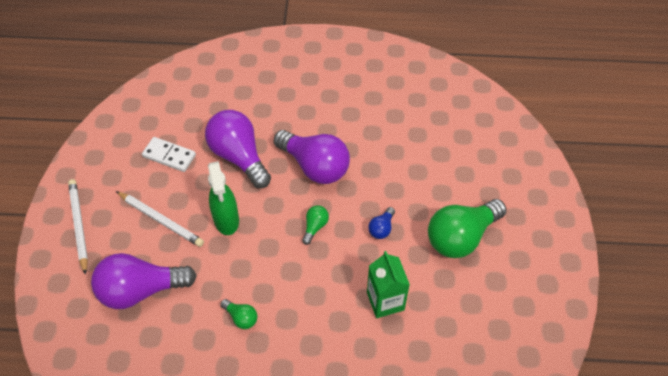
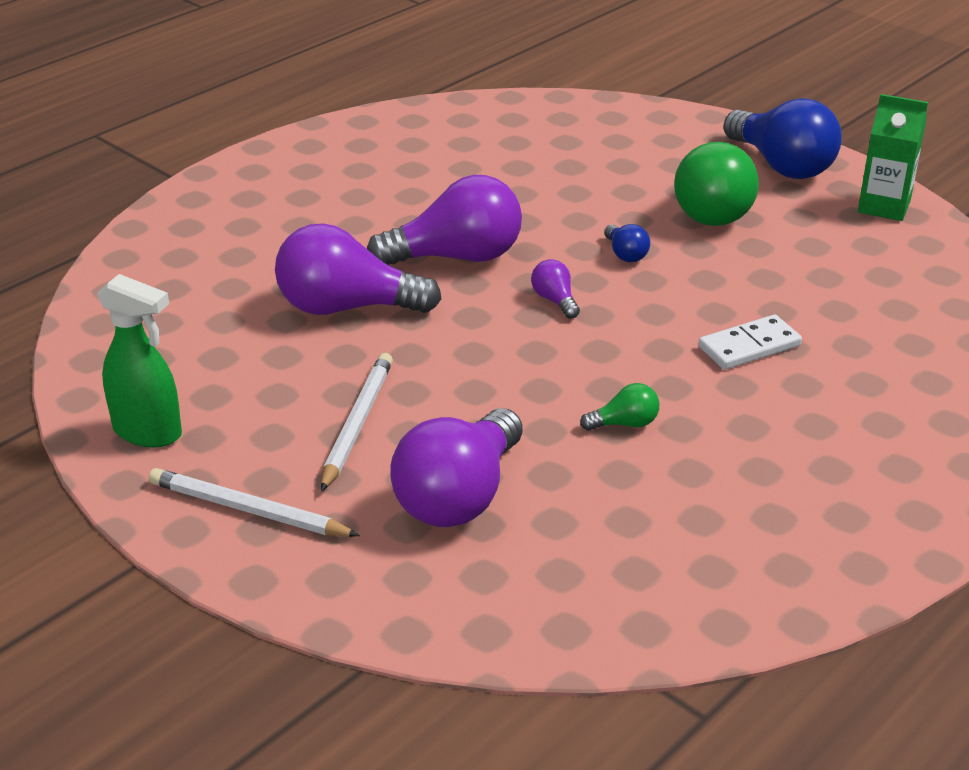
camera: 50 degrees left, 20 degrees down
(161, 220) = (357, 424): white pencil -> white pencil turned 60 degrees counterclockwise
(169, 156) = (249, 366): white domino -> white domino (749, 346)
(226, 220) = (442, 365): green spray bottle -> green spray bottle (148, 432)
(315, 227) = (555, 300): green light bulb -> purple light bulb
(385, 301) = (738, 300): green carton -> green carton (884, 206)
(540, 241) = (781, 165): none -> blue light bulb

